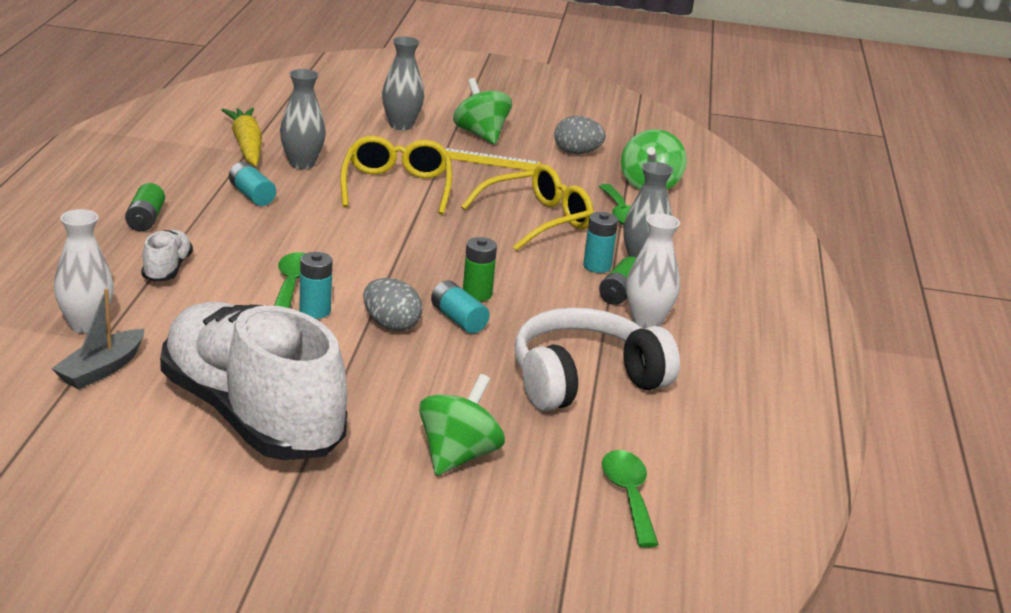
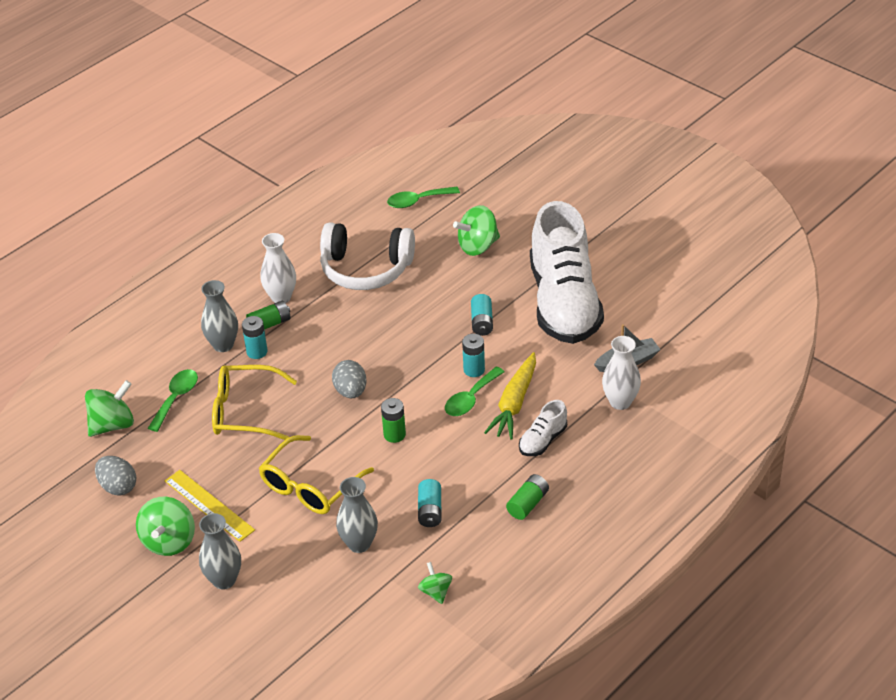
camera: 140 degrees left, 15 degrees up
(195, 152) = (435, 592): none -> green spinning top
(246, 146) = (385, 588): yellow carrot -> yellow carrot (514, 403)
(391, 325) = (437, 343): grey egg -> grey egg (350, 391)
(458, 319) = (392, 335): turquoise battery -> turquoise battery (482, 322)
(477, 294) = (361, 352): green battery -> green battery (394, 434)
(628, 496) = (417, 201): green spoon -> green spoon turned 45 degrees clockwise

